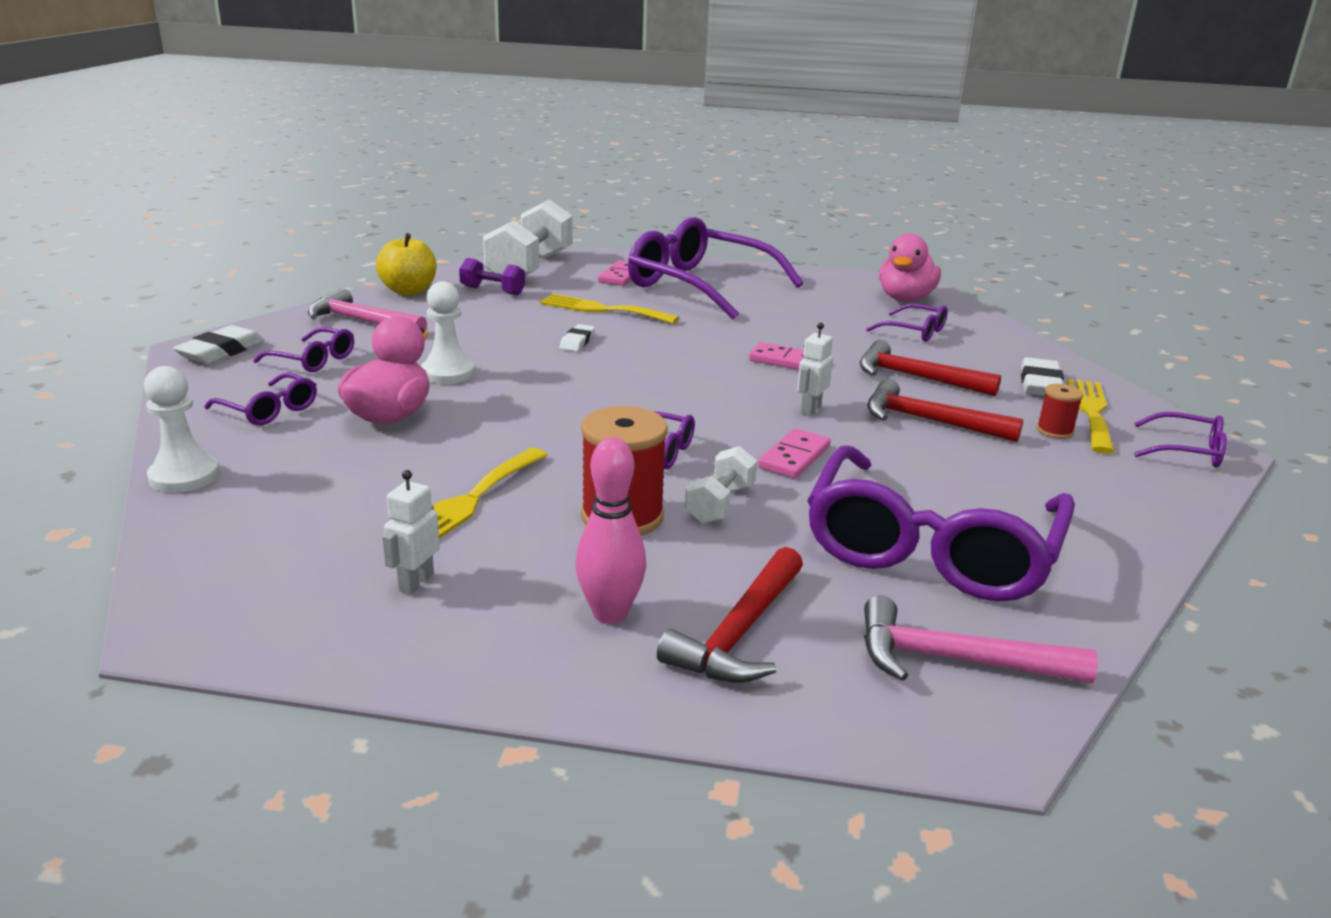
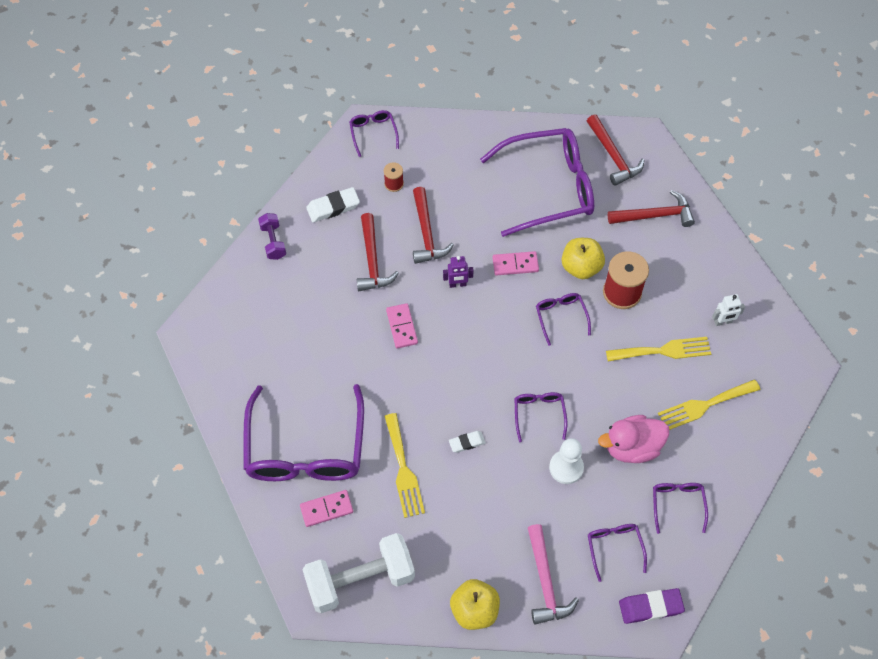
camera: 125 degrees left, 35 degrees up
(184, 476) = (751, 470): white pawn -> none
(221, 351) = (650, 607): white eraser -> purple eraser
(493, 291) = (427, 560): purple dumbbell -> purple dumbbell (273, 242)
(610, 613) = (681, 255): pink bowling pin -> none
(720, 504) = (581, 267): white dumbbell -> yellow apple
(810, 409) = (457, 284): white robot -> purple robot
(905, 299) = (230, 322): pink duck -> none
(915, 332) = (295, 290): purple glasses -> purple glasses (539, 414)
(955, 660) = (613, 156): pink hammer -> red hammer
(1091, 412) = (355, 177): yellow fork -> yellow fork (704, 405)

